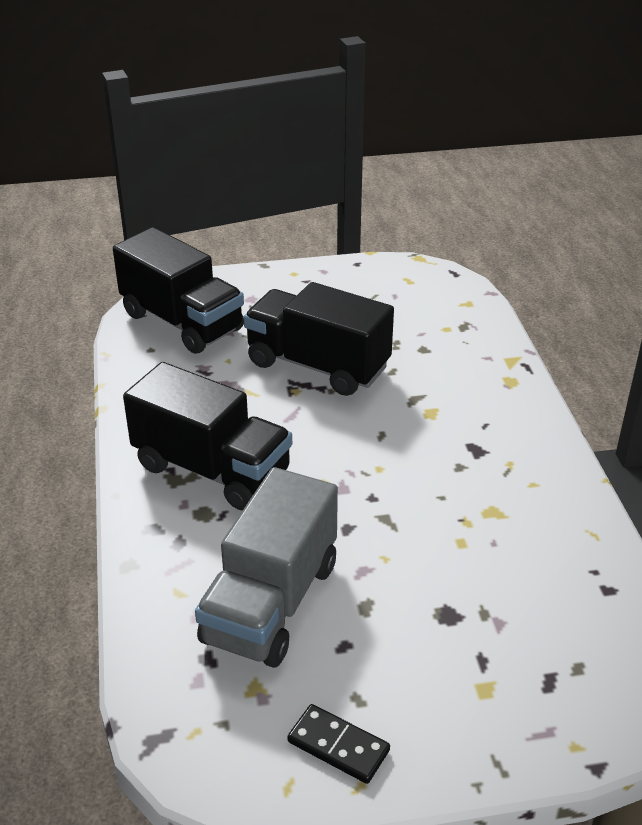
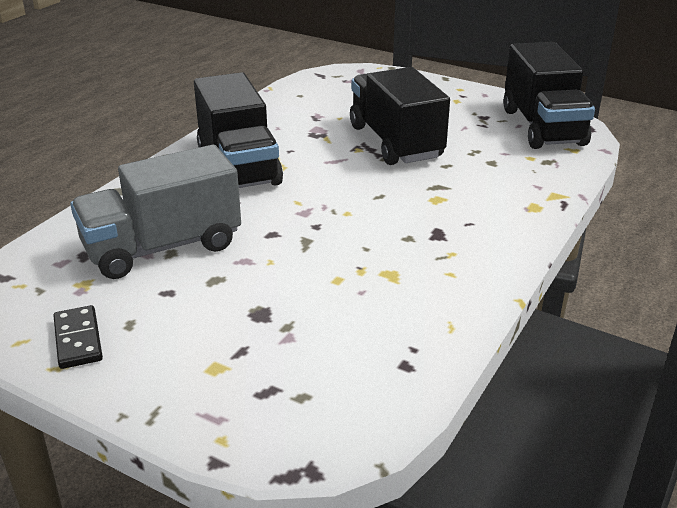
camera: 40 degrees right, 5 degrees down
(182, 322) = (341, 88): black truck -> black truck (542, 127)

